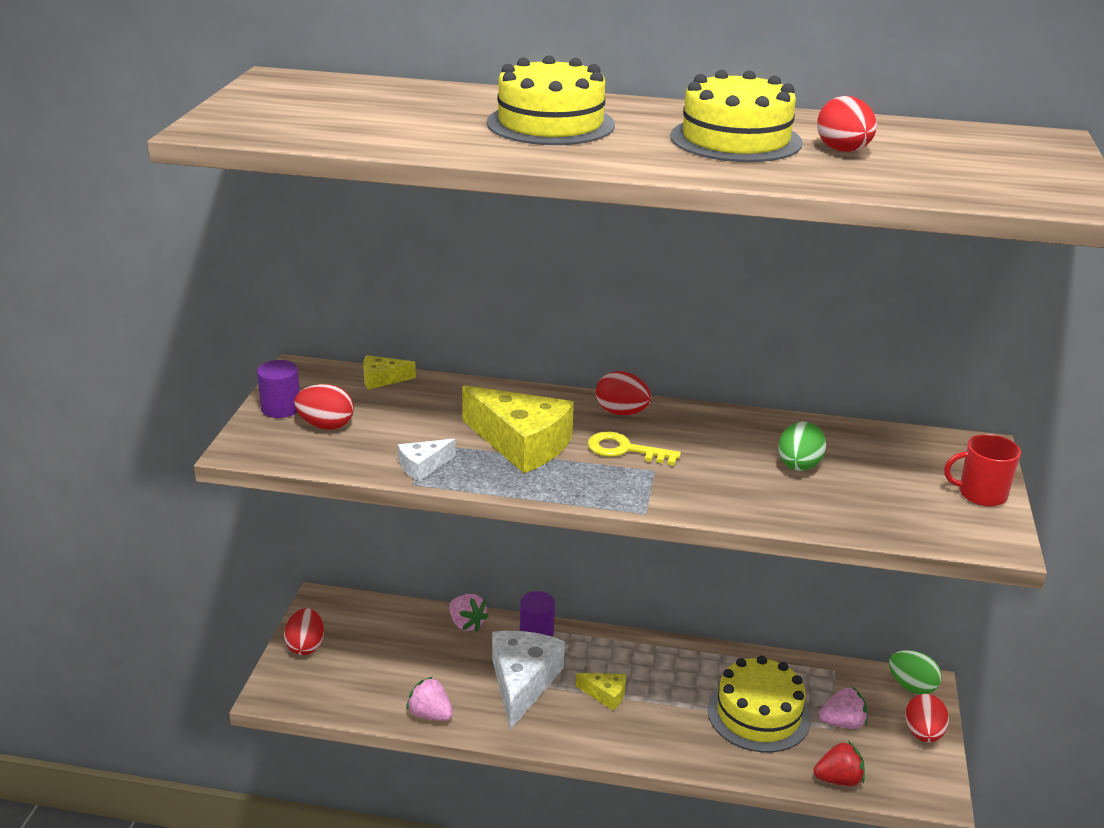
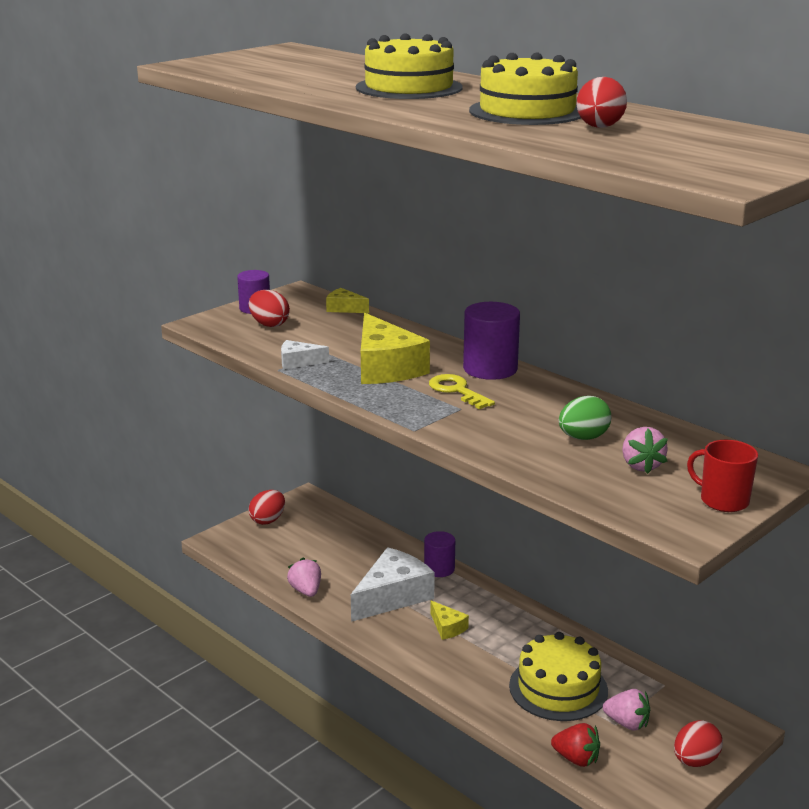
camera: 35 degrees right, 5 degrees down
(466, 624) = (392, 545): pink strawberry -> pink strawberry (641, 465)
(621, 412) = (490, 369): red egg -> purple cylinder
(911, 686) = (725, 724): green egg -> none

